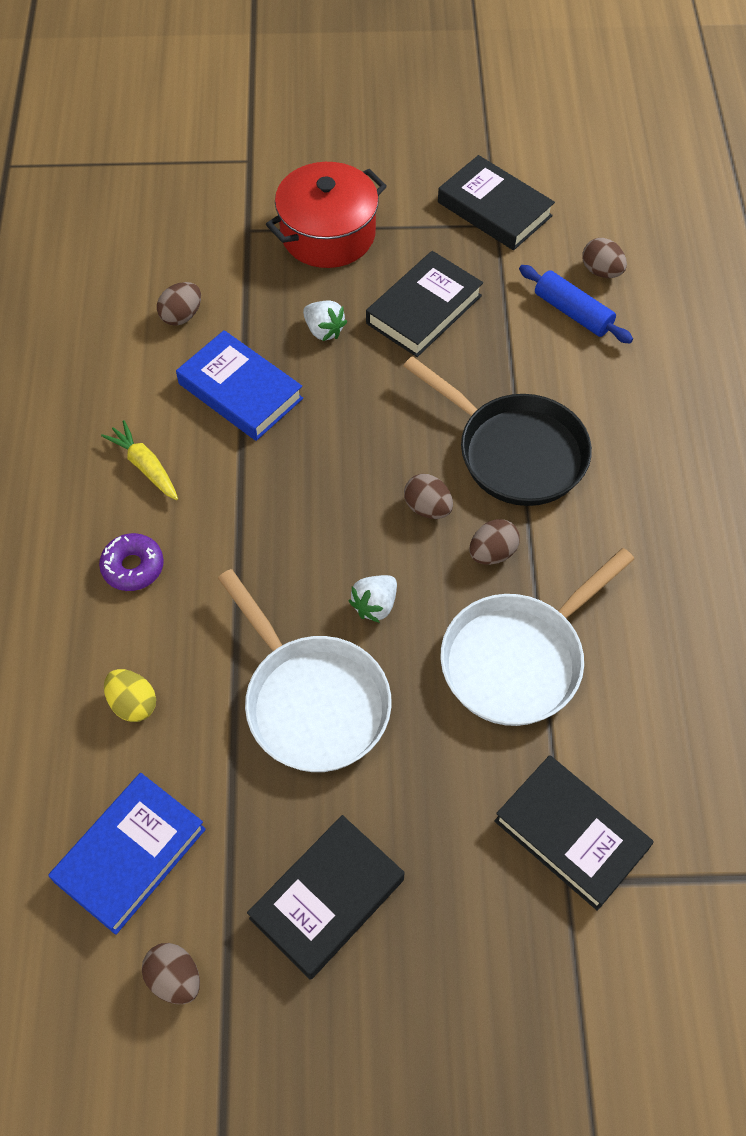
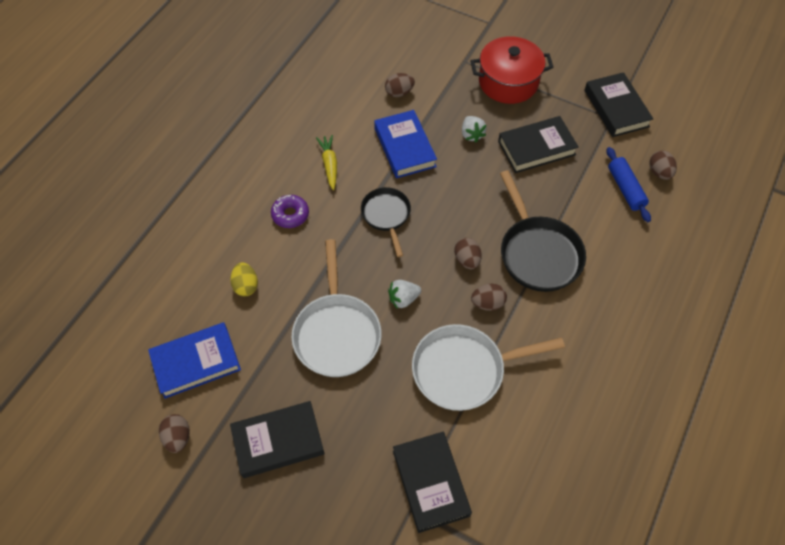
camera: 30 degrees right, 0 degrees up
(276, 500) = (386, 215): none -> black pan

